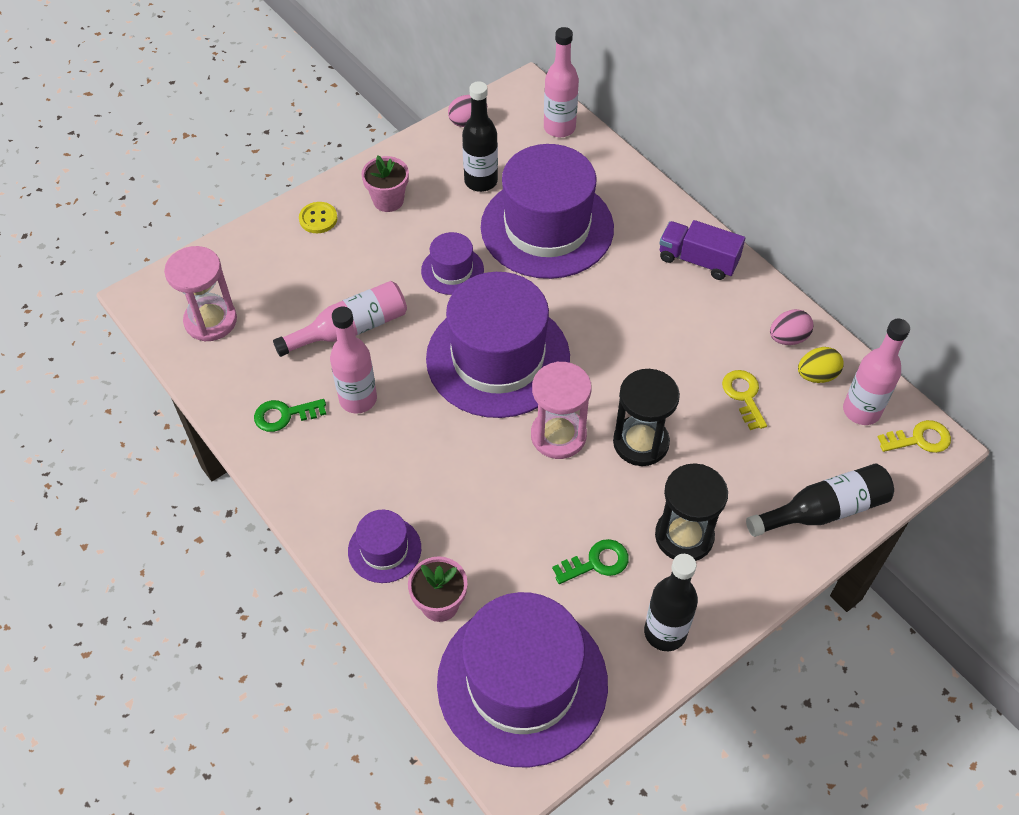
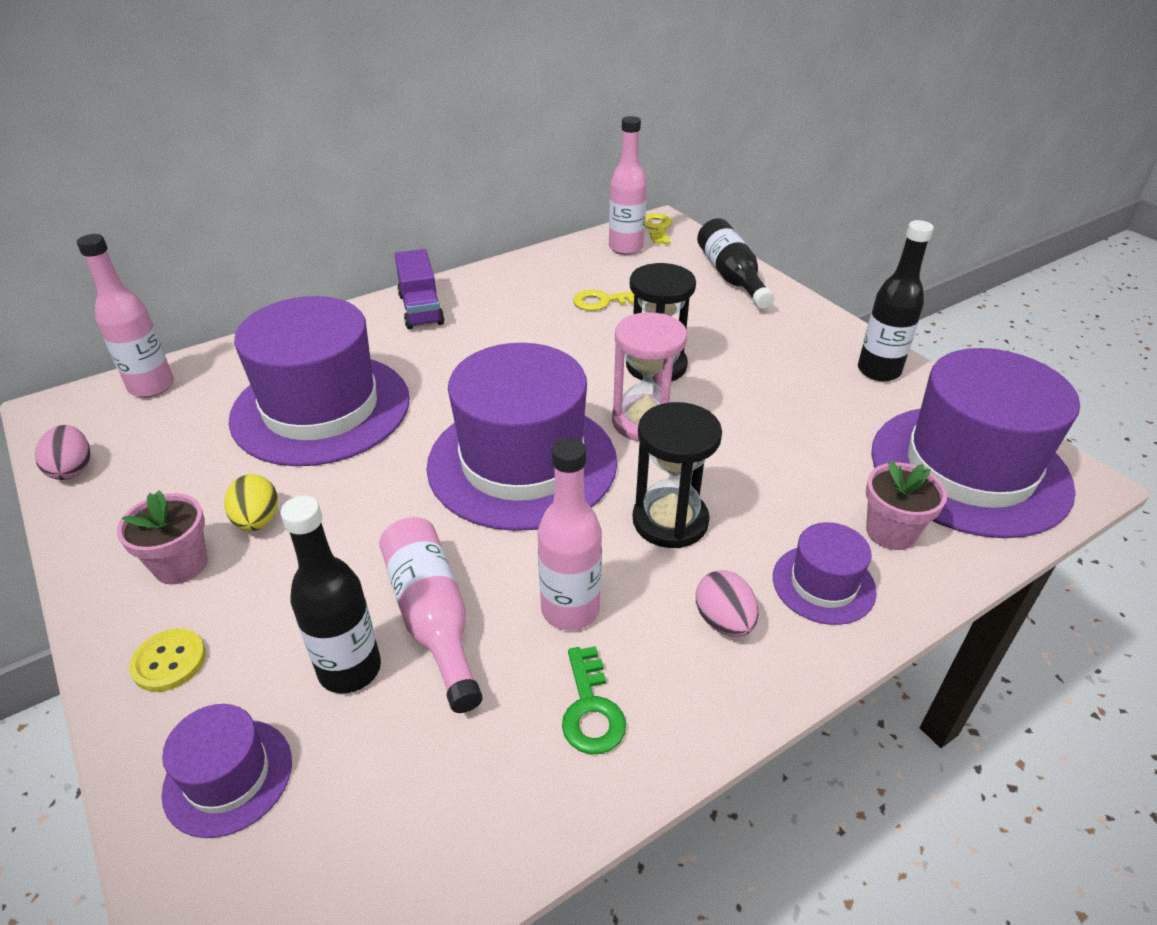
camera: 85 degrees left, 15 degrees down
(210, 321) = (349, 845): pink hourglass -> none
(452, 270) = (358, 498): purple hat -> purple hat (228, 776)
(481, 181) = (203, 462): black bottle -> black bottle (350, 669)
(596, 562) = (808, 406): green key -> none
(684, 536) = (768, 350): black hourglass -> black hourglass (670, 521)
(698, 260) = (421, 309): purple truck -> purple truck turned 45 degrees counterclockwise
(788, 338) = (537, 272): pink egg -> pink egg (724, 621)
(816, 375) = (584, 263): yellow egg -> yellow egg (257, 521)

